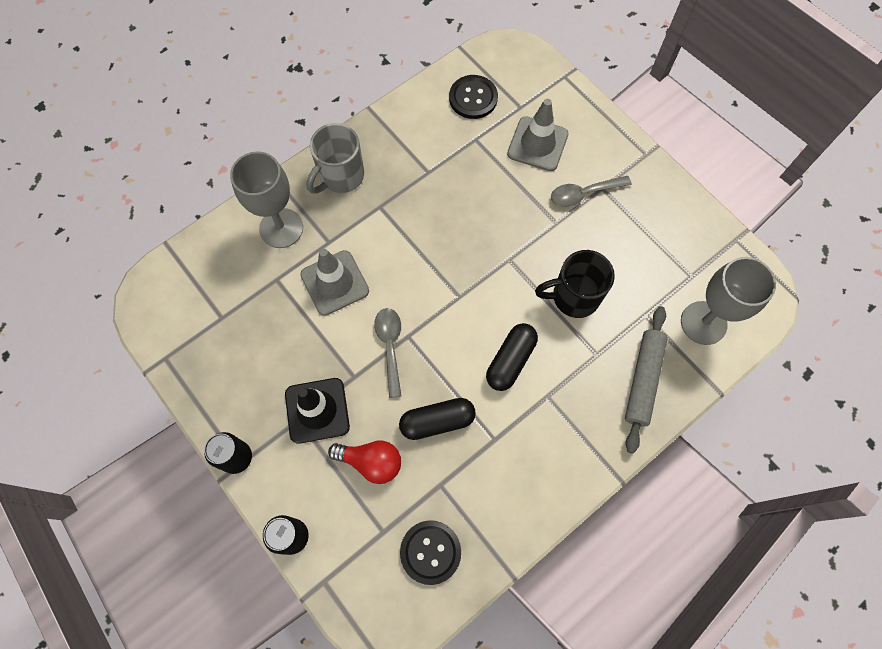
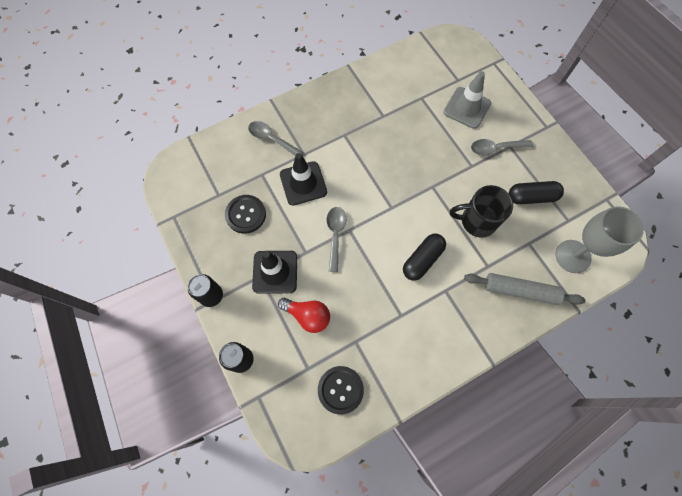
camera: 10 degrees right, 0 degrees up
(281, 228) = (271, 139): grey goblet -> grey spoon
(334, 283) = (303, 183): grey traffic cone -> black traffic cone
(340, 176) = (320, 109): grey mug -> none
(437, 421) = (361, 295): black capsule -> black capsule (531, 197)
(473, 98) = (424, 69): black button -> black button (245, 214)
(643, 380) = (520, 291): grey rolling pin -> grey rolling pin turned 75 degrees clockwise

